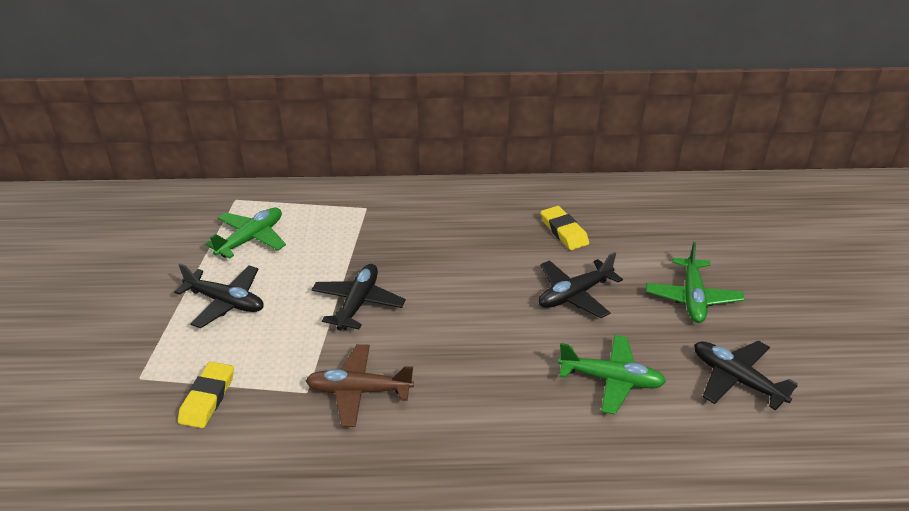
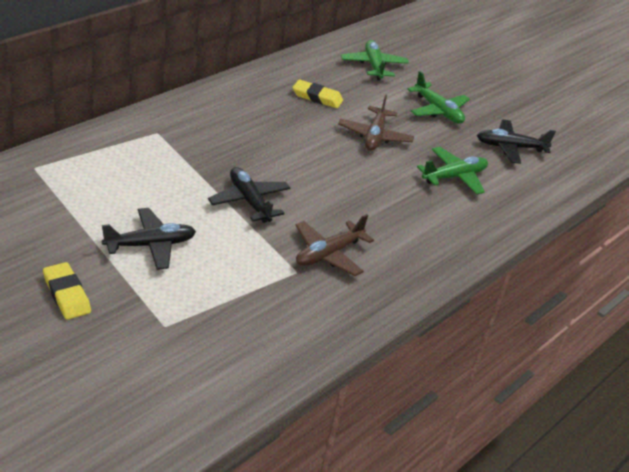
camera: 50 degrees left, 0 degrees up
(207, 398) = (237, 311): yellow eraser -> yellow eraser (67, 294)
(251, 239) = (98, 192): green plane -> green plane (373, 66)
(574, 295) = (375, 136): black plane -> brown plane

